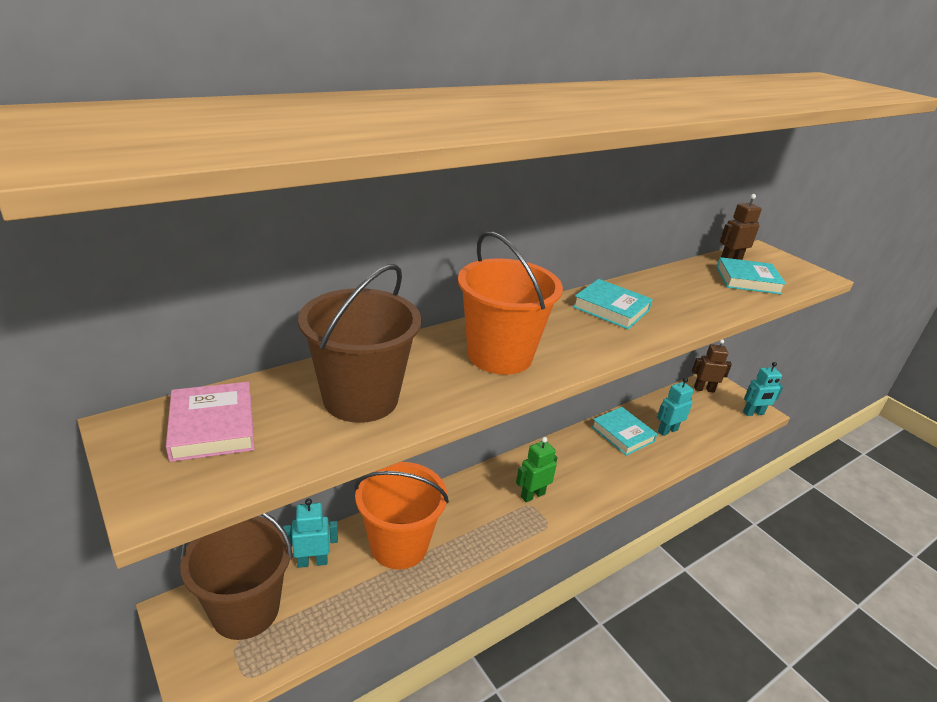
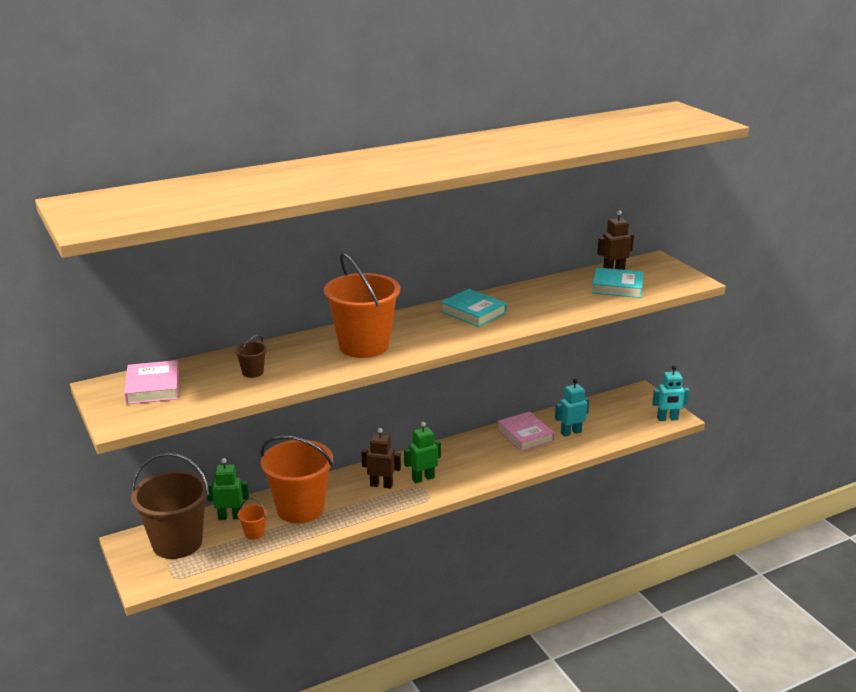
camera: 10 degrees right, 5 degrees down
(312, 561) = (230, 517): turquoise robot -> green robot
(347, 588) = (254, 533): none -> orange bucket
(360, 398) = (253, 372): brown bucket -> brown bucket, size x0.40
(622, 434) = (525, 435): turquoise book -> pink book
(704, 389) = (626, 398): brown robot -> brown robot (381, 485)

